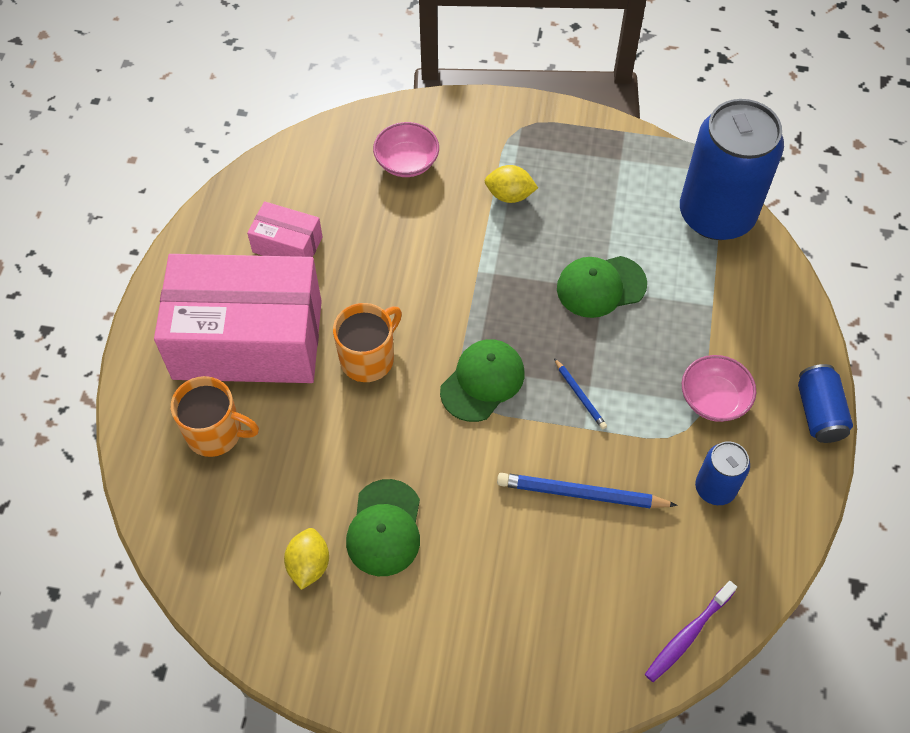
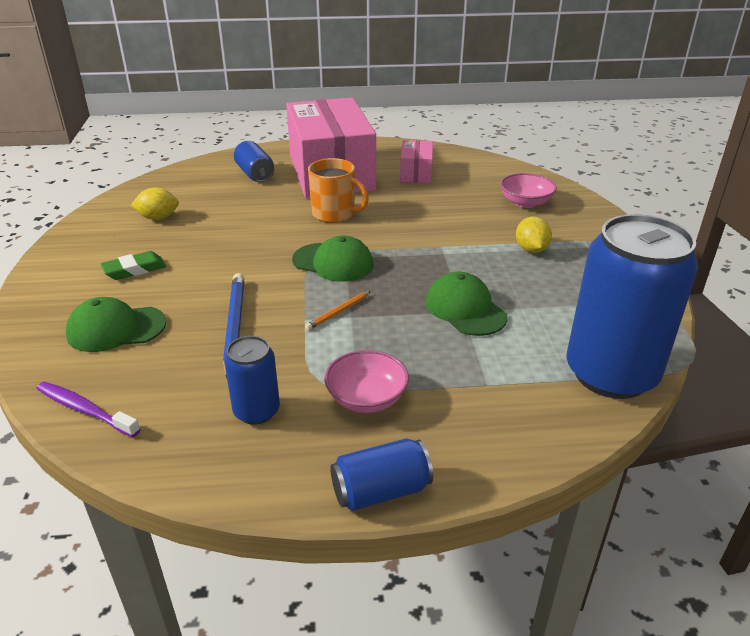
camera: 75 degrees right, 25 degrees down
(215, 433) = (255, 174): orange mug -> blue can
(384, 528) = (190, 240): green cap -> green cap (116, 329)
(438, 594) = (134, 270): none -> green eraser
(580, 395) = (338, 312): blue pencil -> orange pencil

